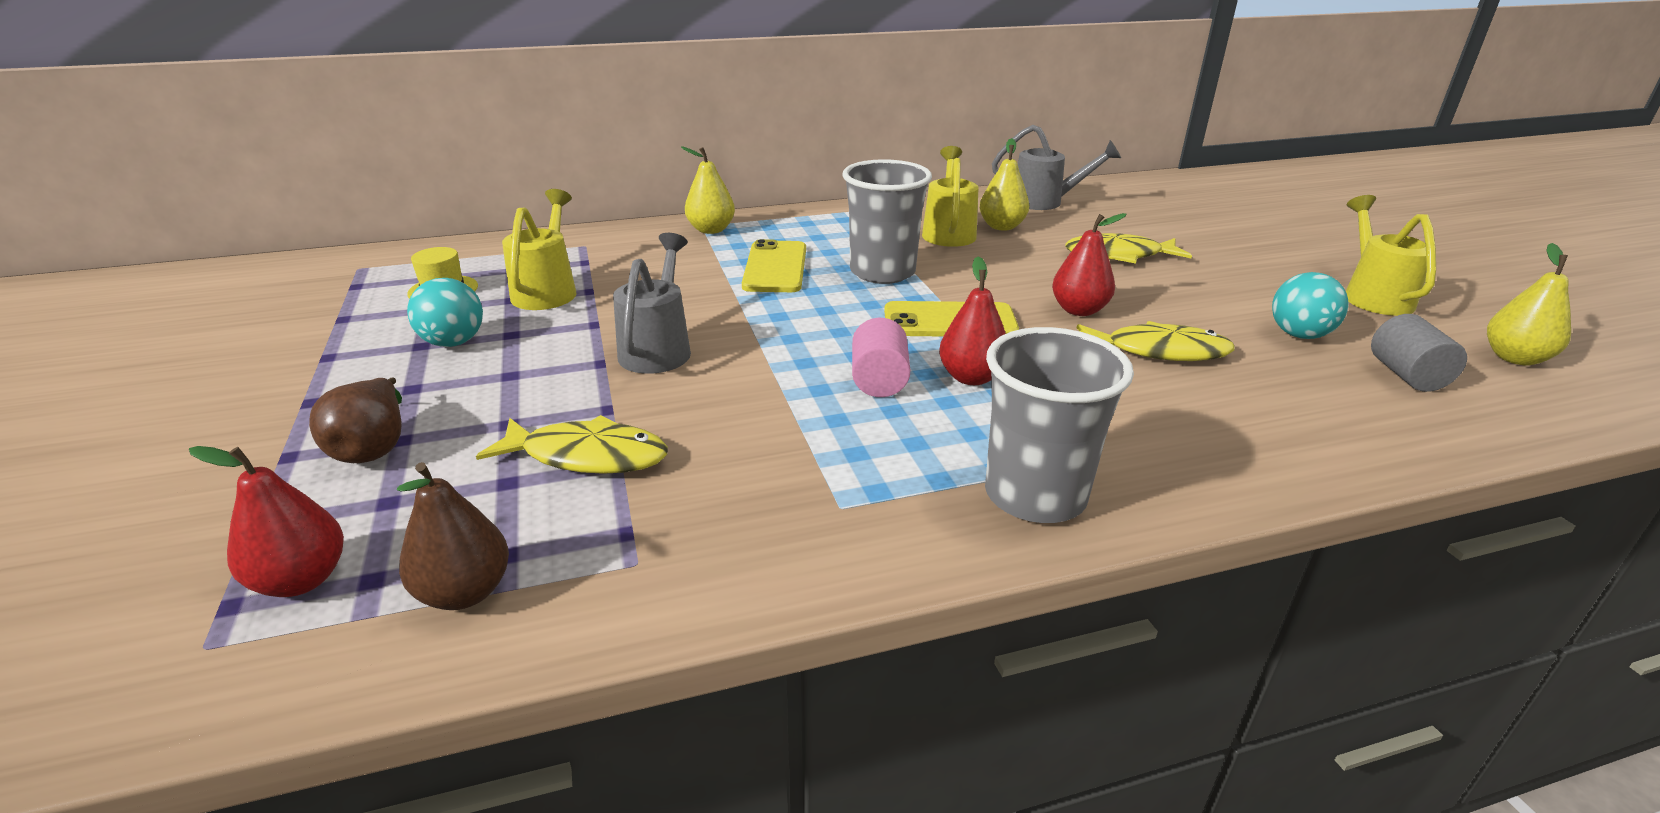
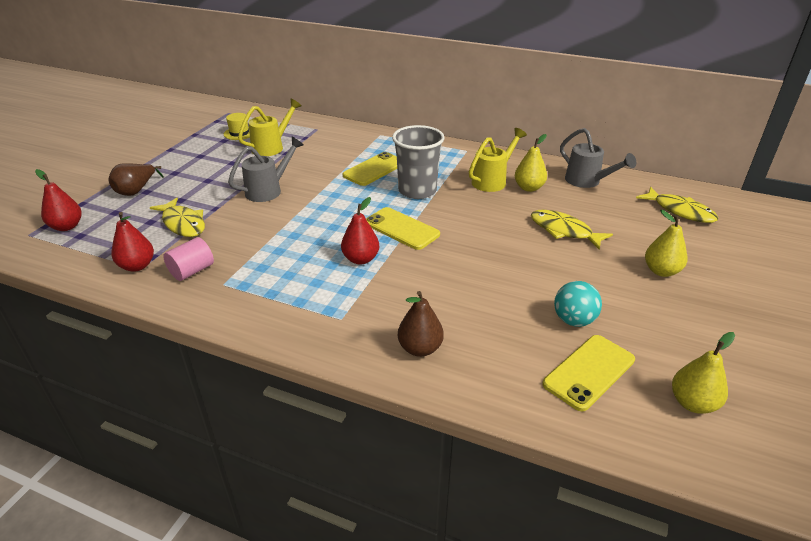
camera: 40 degrees right, 5 degrees up
(453, 342) = (210, 159): turquoise ball -> none
(464, 592) = (92, 252): brown pear -> brown pear (420, 348)
(711, 230) = (380, 138): yellow pear -> yellow pear (661, 271)
(879, 381) = (322, 242): pink cylinder -> pink cylinder (192, 271)
(1035, 495) = (292, 319): grey cup -> none
(1079, 310) = (475, 251): red pear -> red pear (137, 266)
(1159, 351) = (473, 290): yellow fish -> yellow fish (680, 211)
(1373, 296) = (682, 324): yellow watering can -> none
(1407, 375) = (589, 372): grey cylinder -> yellow phone

